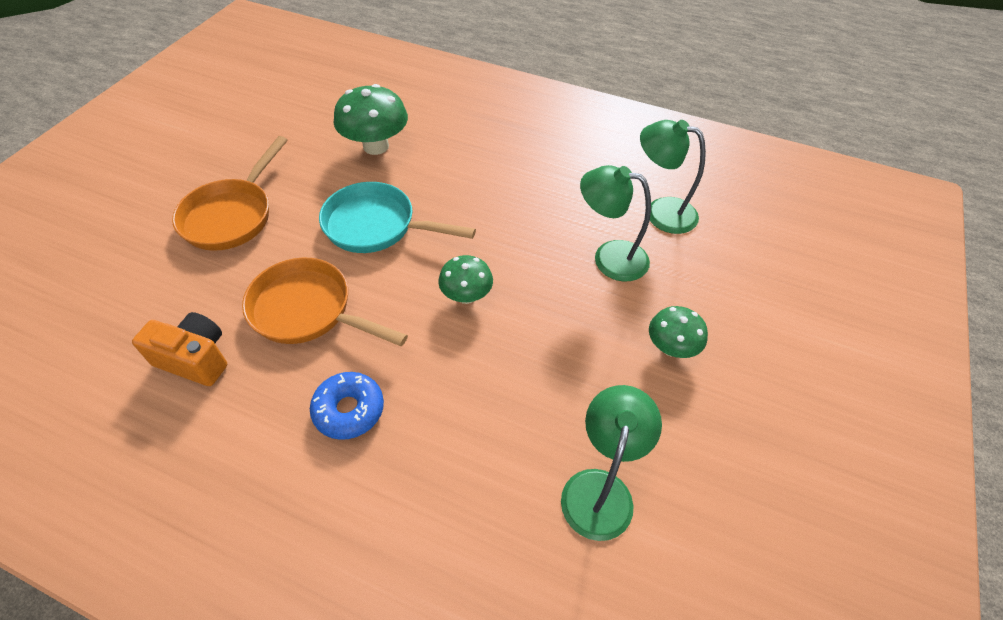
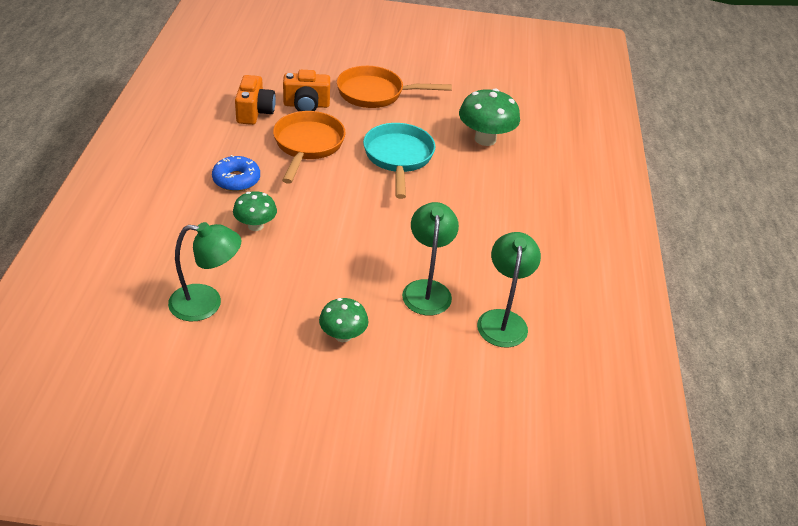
camera: 70 degrees right, 10 degrees down
(214, 293) = (306, 105): none -> orange camera
(466, 296) = (350, 214): green mushroom -> green mushroom (255, 226)

